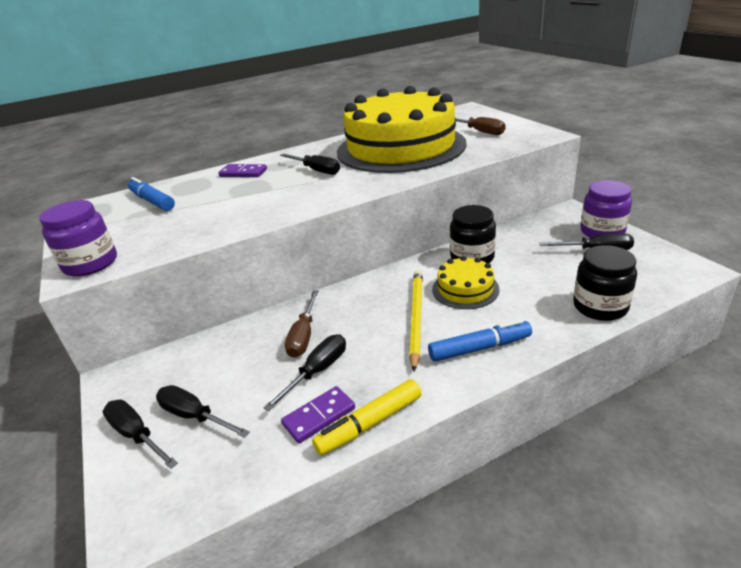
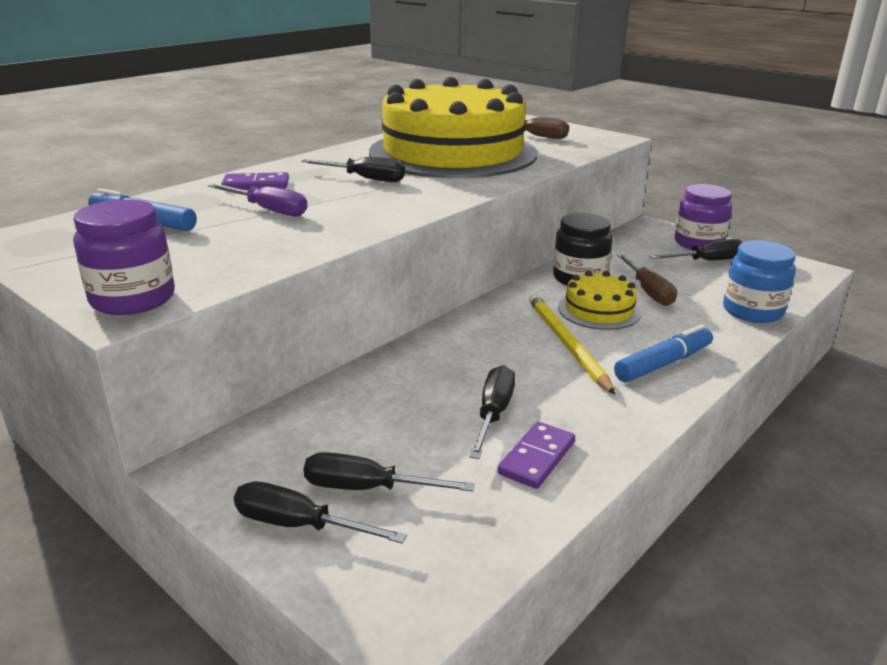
camera: 25 degrees left, 5 degrees down
(230, 196) = (268, 210): none -> purple screwdriver
(304, 336) = (441, 380): brown screwdriver -> brown screwdriver (648, 291)
(370, 424) = (604, 454): yellow marker -> none
(600, 306) = (752, 311): black jar -> blue jar

